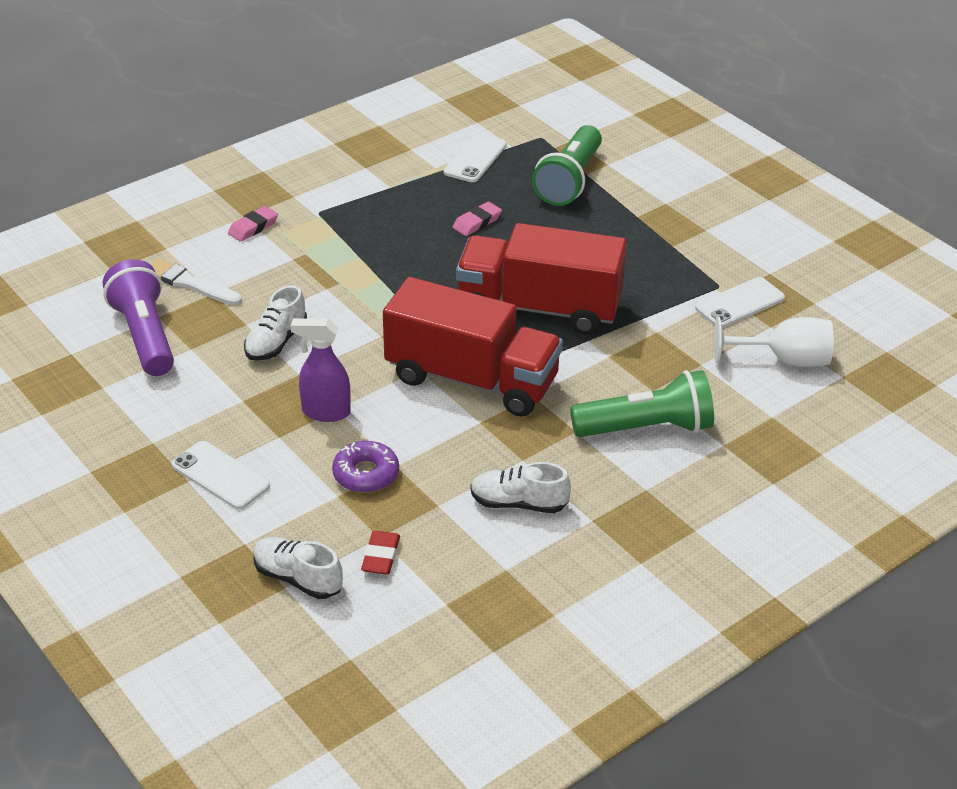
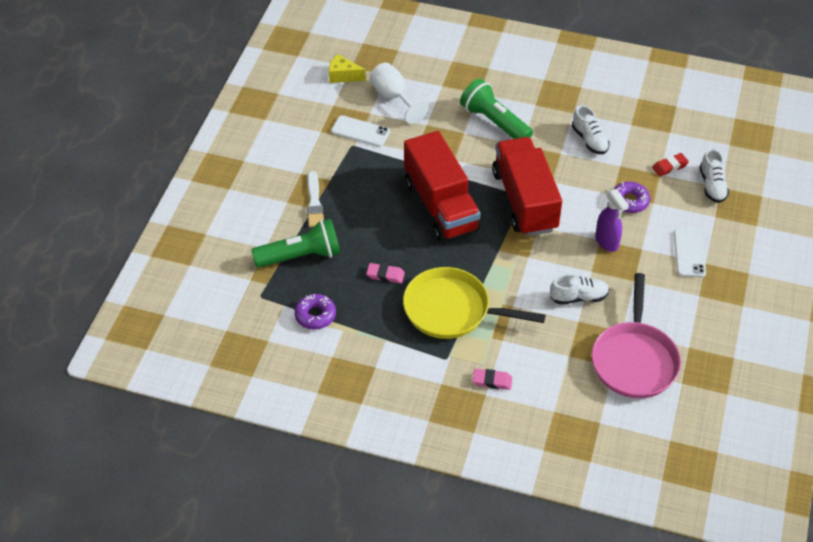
camera: 125 degrees left, 10 degrees up
(145, 336) = (634, 359): purple flashlight -> pink pan
(190, 283) = (572, 372): white brush -> white brush (314, 202)
(374, 244) = (452, 310): none -> yellow pan
(475, 159) = (315, 315): white phone -> purple donut
(871, 335) = (343, 76): none -> yellow cheese

